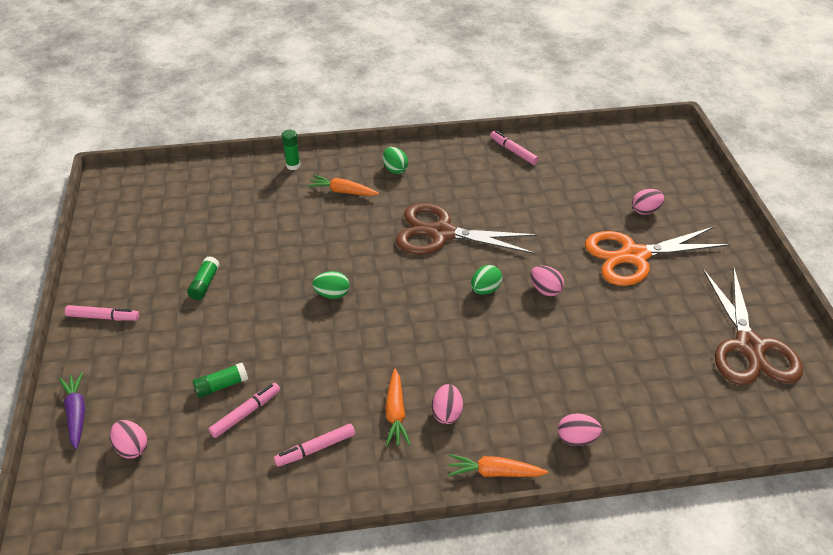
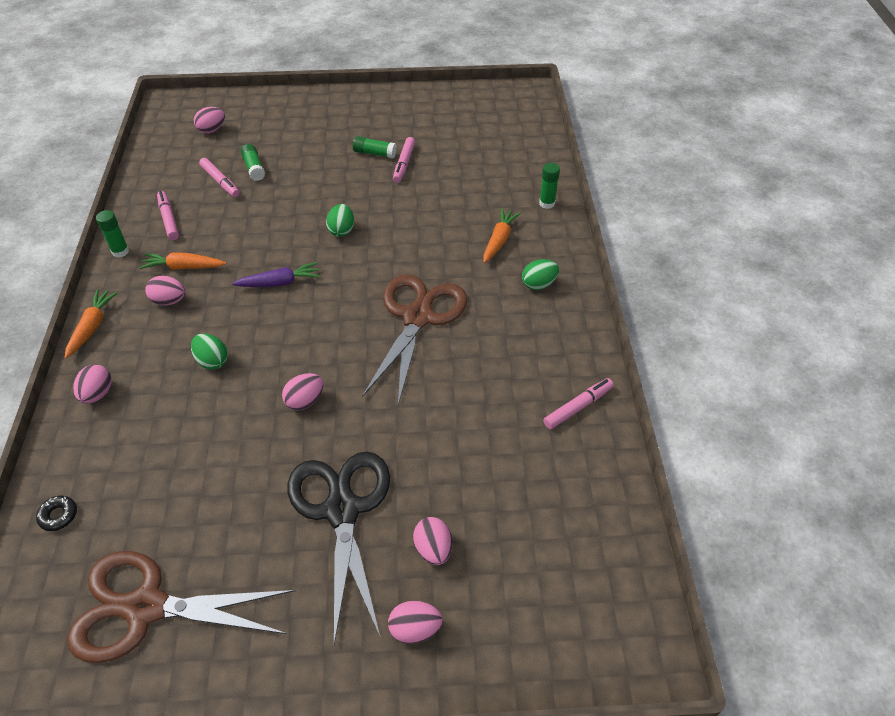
camera: 95 degrees right, 5 degrees up
(76, 413) = (254, 103): purple carrot -> purple carrot (280, 282)
(103, 317) = (348, 105): pink marker -> pink marker (404, 164)
(374, 482) = (120, 251): none -> green glue stick
(485, 289) = (319, 346): green egg -> green egg (212, 361)
(634, 256) = (342, 510): orange scissors -> black scissors
(700, 215) = (415, 629): none -> pink egg
(705, 426) = (58, 515): none -> black donut

